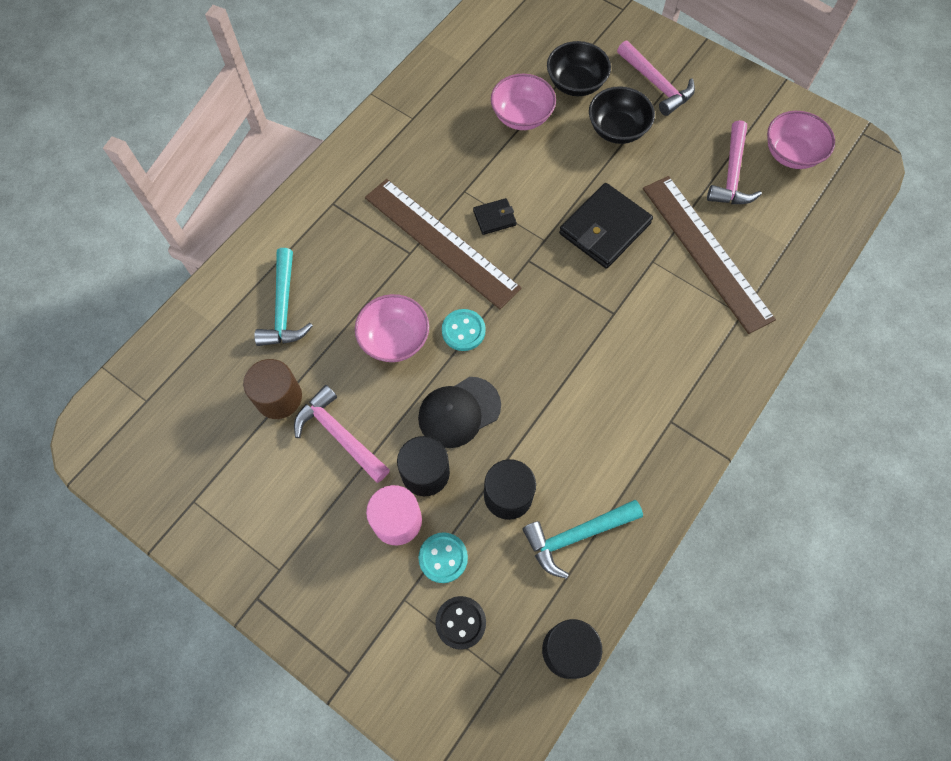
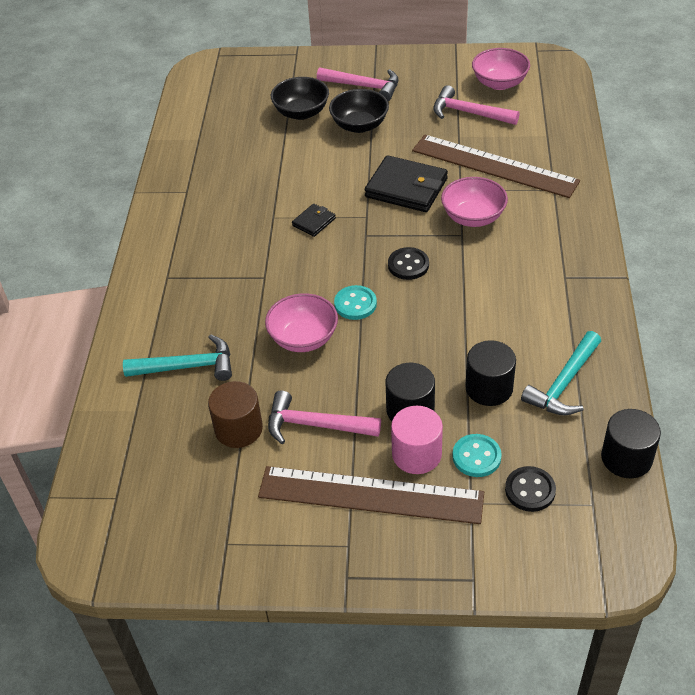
camera: 30 degrees left, 20 degrees down
(284, 307) = (187, 366): turquoise hammer -> turquoise hammer turned 60 degrees counterclockwise
(441, 242) = (284, 258): brown ruler -> brown ruler (370, 495)
(459, 412) = (400, 357): black cap -> none
(521, 116) = (277, 150): pink bowl -> pink bowl (473, 217)
(540, 317) = (408, 265): none -> black button
(605, 229) = (406, 188): black wallet -> black wallet turned 75 degrees counterclockwise
(732, 174) = (469, 113): pink hammer -> pink hammer turned 135 degrees clockwise

